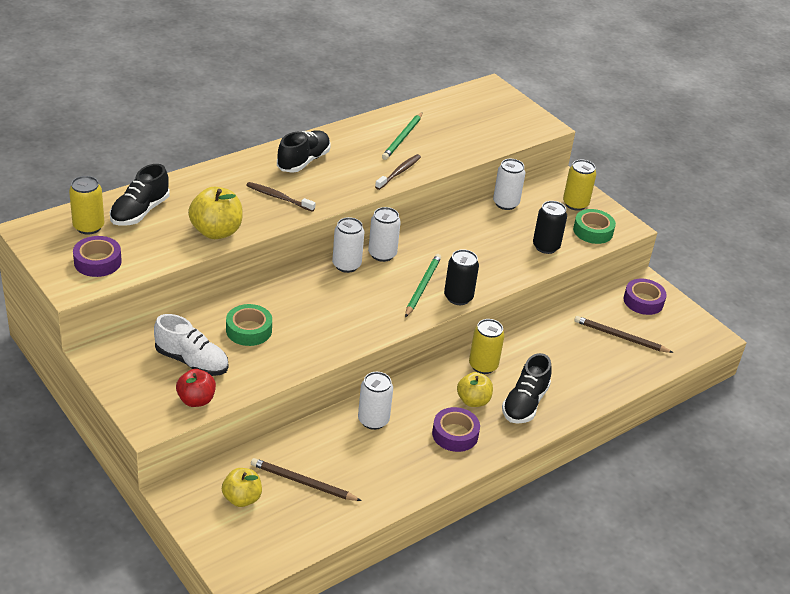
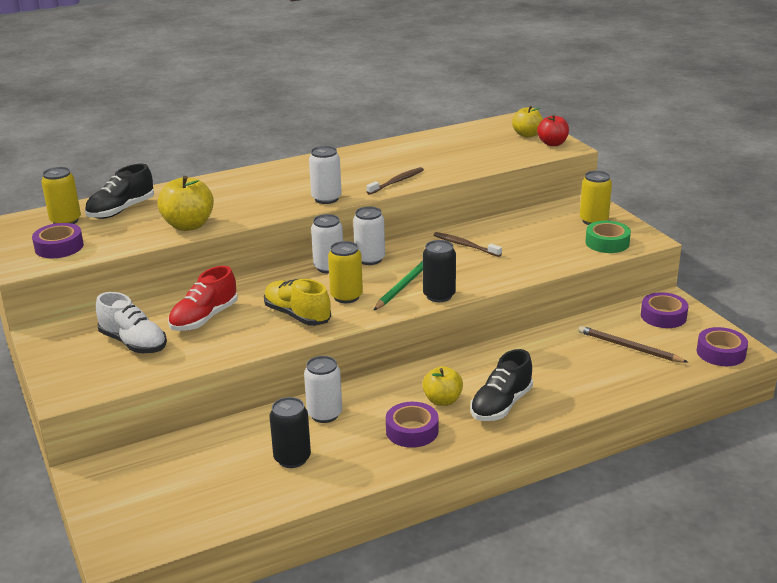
camera: 15 degrees right, 10 degrees down
(196, 400) = (122, 376): red apple -> red apple (552, 143)
(242, 498) = (153, 481): yellow apple -> yellow apple (527, 135)
(249, 330) = (204, 318): green tape -> red shoe
(278, 197) = (264, 200): brown toothbrush -> brown toothbrush (465, 245)
(303, 161) = (302, 174): black shoe -> none
(303, 482) = (226, 469): brown pencil -> none
(335, 324) = (297, 315): none -> yellow shoe
(402, 138) = (411, 156): green pencil -> none
(483, 366) = (463, 369): yellow can -> yellow can (346, 296)
(505, 203) = (517, 220): white can -> white can (326, 199)
(546, 247) = (550, 255): black can -> black can (292, 458)
(697, 340) = (721, 353): none -> purple tape

